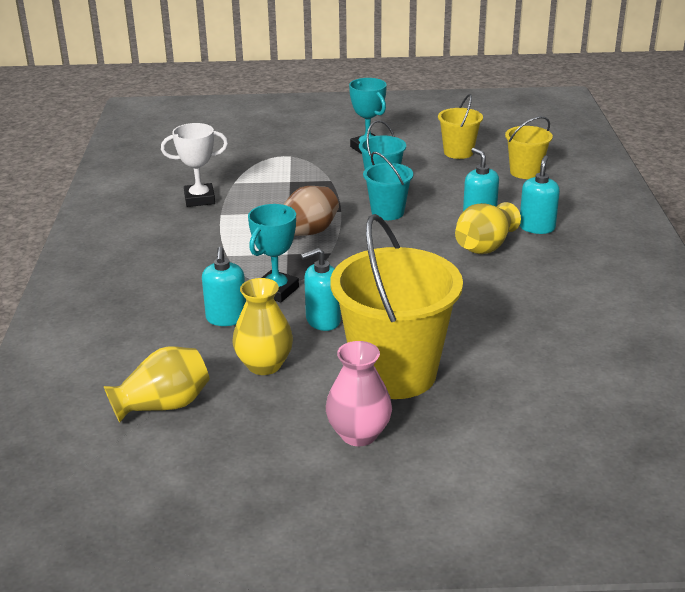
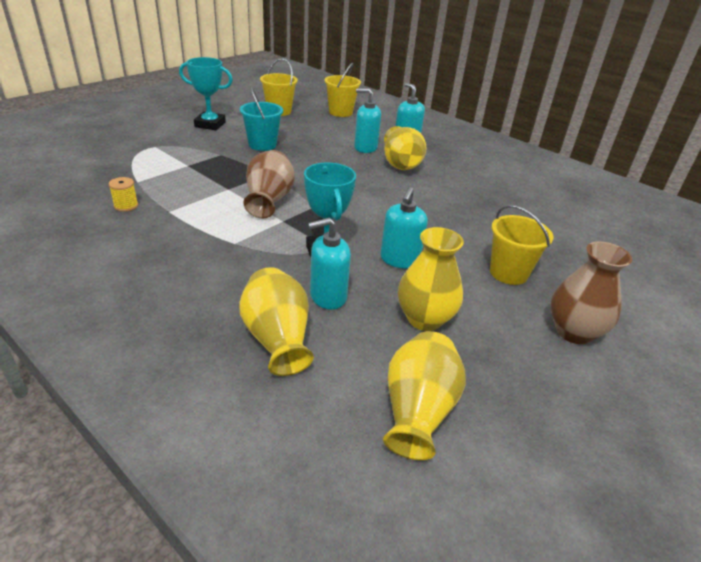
camera: 50 degrees left, 5 degrees up
(155, 326) = (277, 339): none -> yellow vase
(199, 199) = (126, 206): white trophy -> yellow spool
(226, 318) = (327, 296): turquoise soap dispenser -> turquoise soap dispenser turned 120 degrees clockwise
(359, 434) = (573, 332): pink vase -> brown vase
(387, 212) = (302, 163): turquoise bucket -> none
(394, 373) = (508, 273): yellow bucket -> yellow bucket, size x0.50

